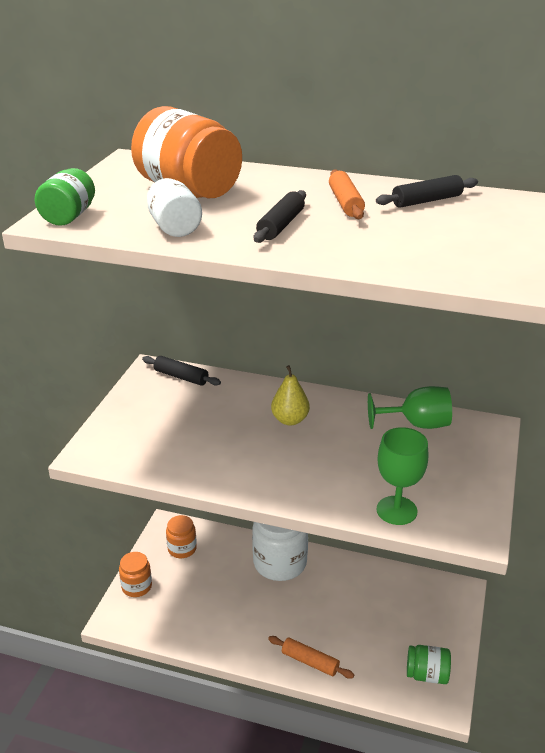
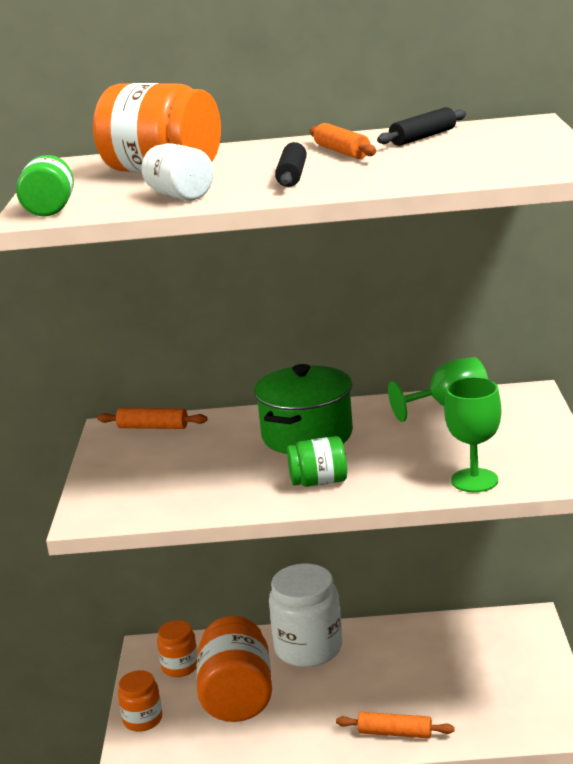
camera: 15 degrees left, 10 degrees down
(181, 377) = (153, 427): black rolling pin -> orange rolling pin
(210, 589) = (237, 697): none -> orange jar
(290, 420) = (307, 435): yellow pear -> green pot
(427, 674) = (533, 706): green jar -> green jar (319, 482)

